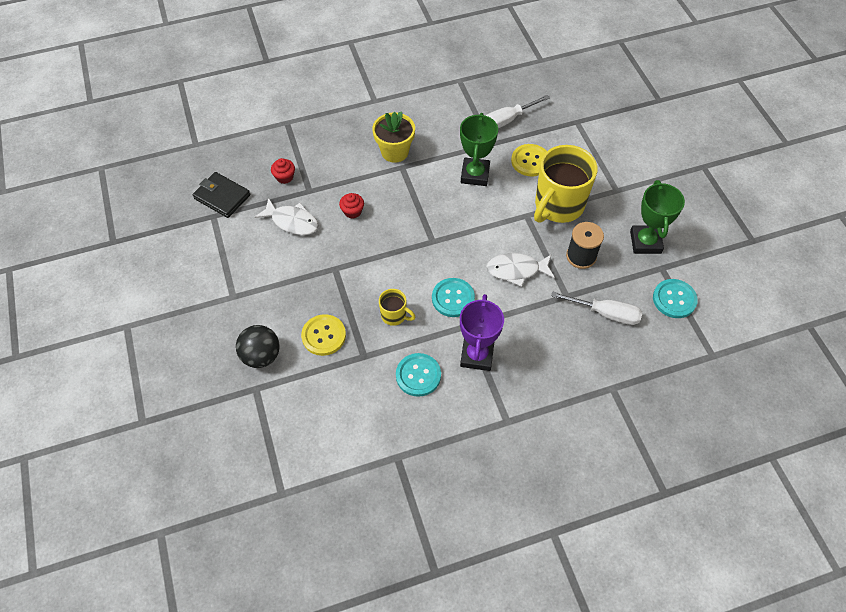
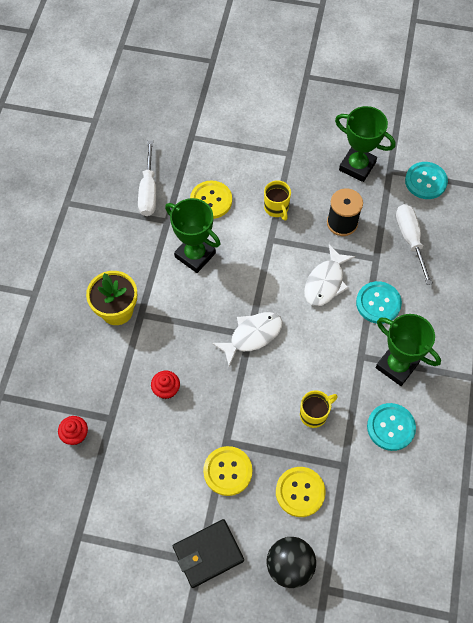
camera: 60 degrees left, 5 degrees up
(222, 197) = (58, 514): black wallet -> black wallet (208, 554)
(292, 221) = (140, 455): white fish -> white fish (252, 336)
(312, 280) = (227, 471): none -> yellow button
(453, 298) = (325, 352): turquoise button -> turquoise button (378, 303)
(477, 355) = (396, 366): purple trophy -> green trophy
(558, 206) = (276, 208): yellow mug -> yellow mug, size x0.46
(605, 313) = (410, 240): white screwdriver -> white screwdriver turned 60 degrees counterclockwise

